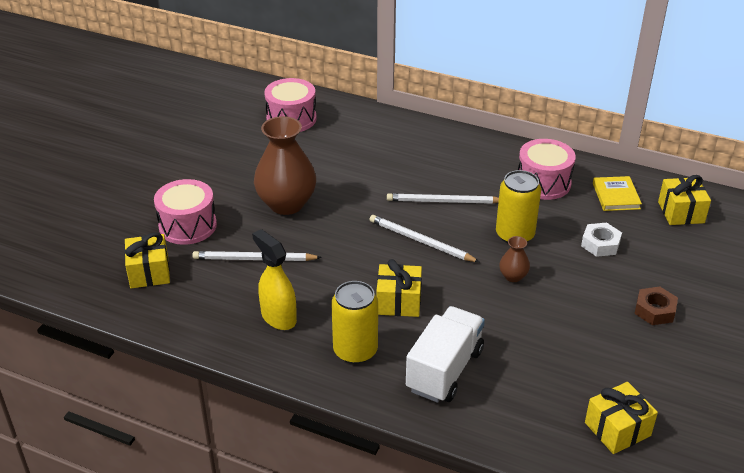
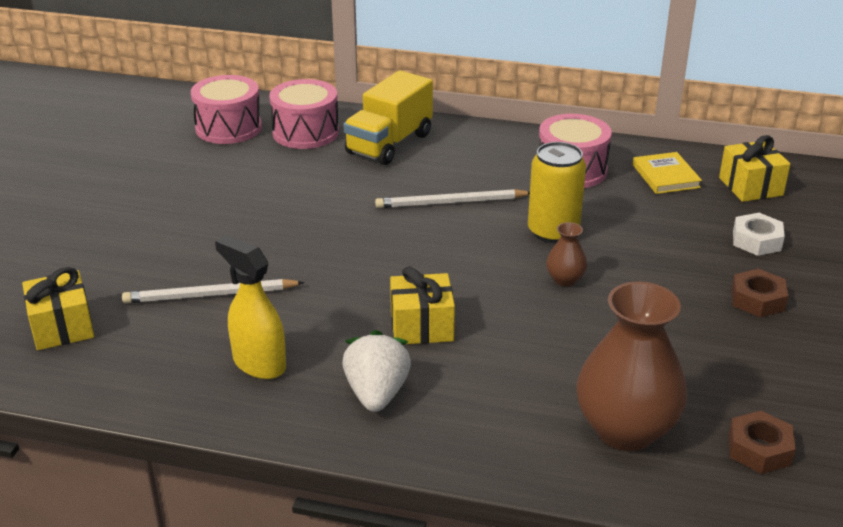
camera: 10 degrees left, 5 degrees down
(188, 226) = (109, 264): pink drum -> pink drum (305, 132)
(286, 204) = (242, 225): brown vase -> brown vase (625, 430)
(355, 351) = (376, 394): yellow can -> white strawberry
(409, 145) = (389, 144): none -> yellow truck
(420, 241) = (433, 251): white pencil -> none
(444, 370) = (506, 403): white truck -> none
(600, 244) = (664, 231): white nut -> white nut (756, 241)
(617, 429) = (759, 449): yellow gift -> brown nut

